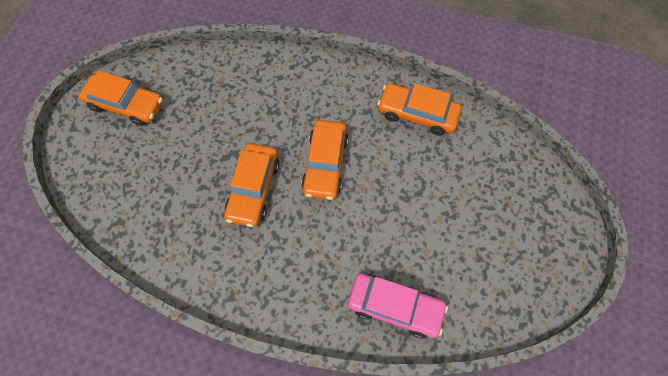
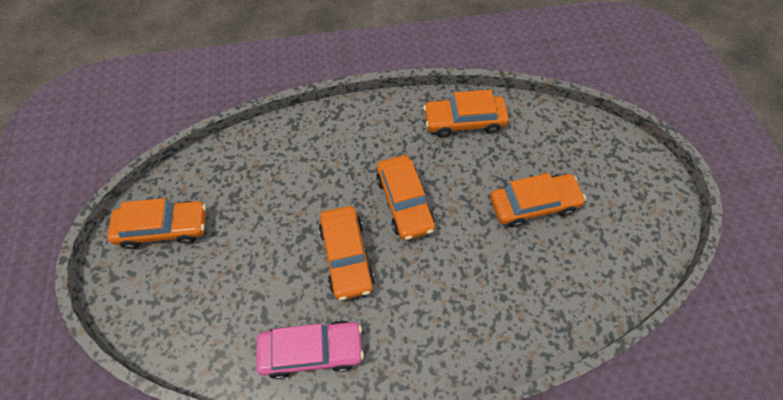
camera: 25 degrees left, 5 degrees down
(395, 307) = (543, 308): pink car -> pink car (312, 350)
(438, 214) = (533, 204): none -> orange car

